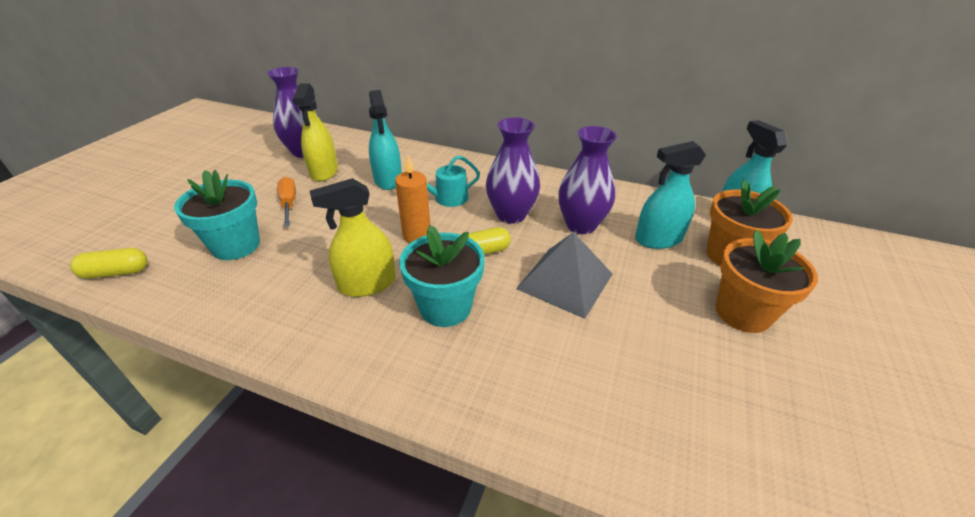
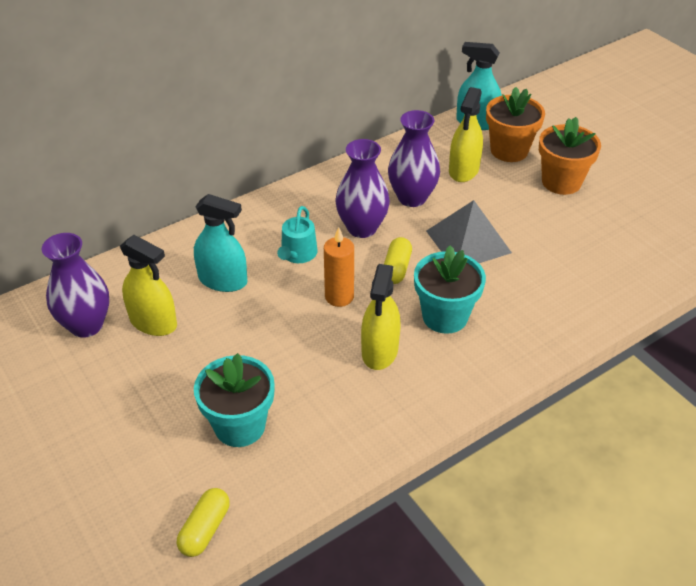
camera: 55 degrees left, 5 degrees up
(289, 204) = (196, 368): orange screwdriver -> none
(658, 239) = (464, 170): turquoise spray bottle -> yellow spray bottle

